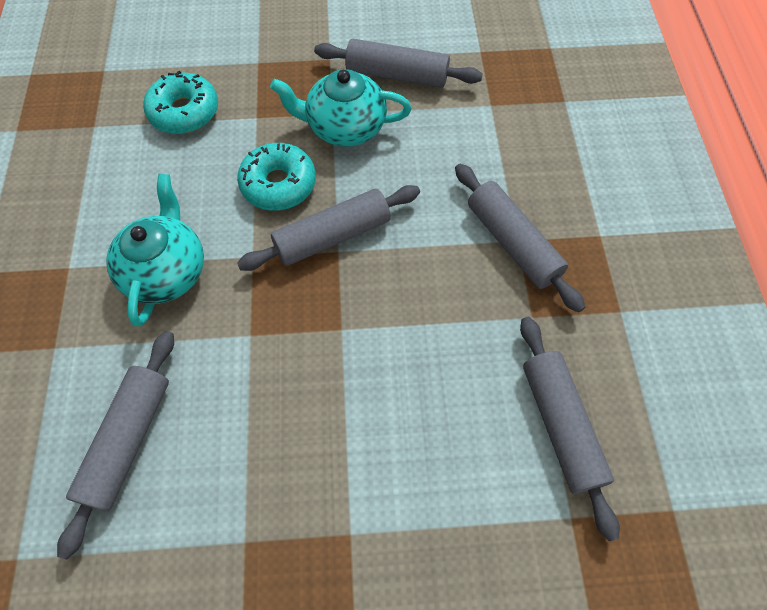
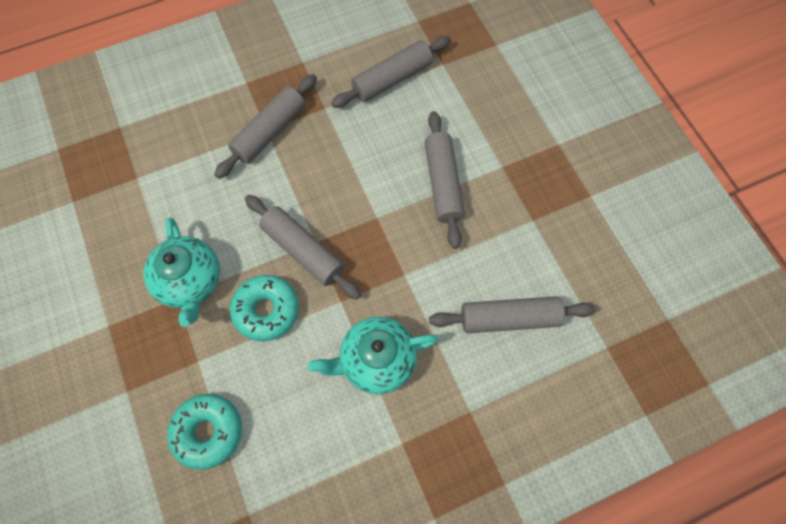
camera: 110 degrees left, 5 degrees up
(397, 75) = (117, 260): grey rolling pin -> grey rolling pin (443, 183)

